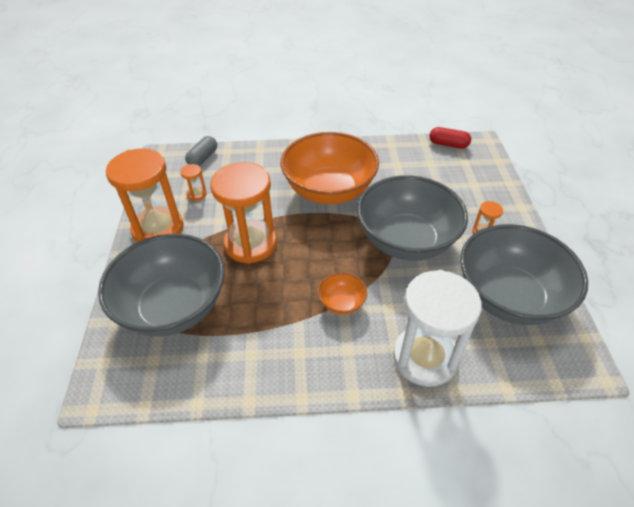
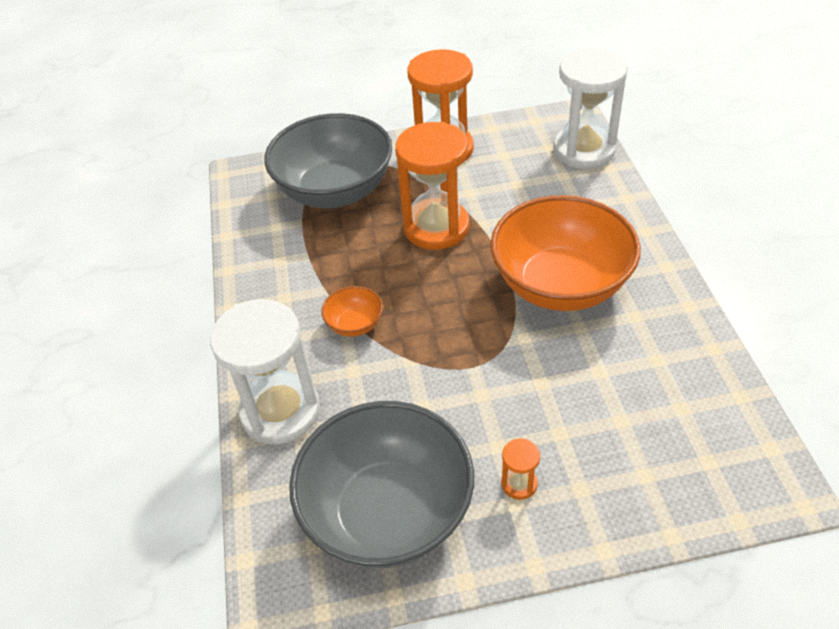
camera: 85 degrees right, 0 degrees up
(196, 194) = (510, 163): orange hourglass -> none
(203, 158) = (584, 150): grey capsule -> white hourglass
(406, 240) = (477, 382): grey bowl -> none
(448, 144) = (754, 434): red capsule -> none

